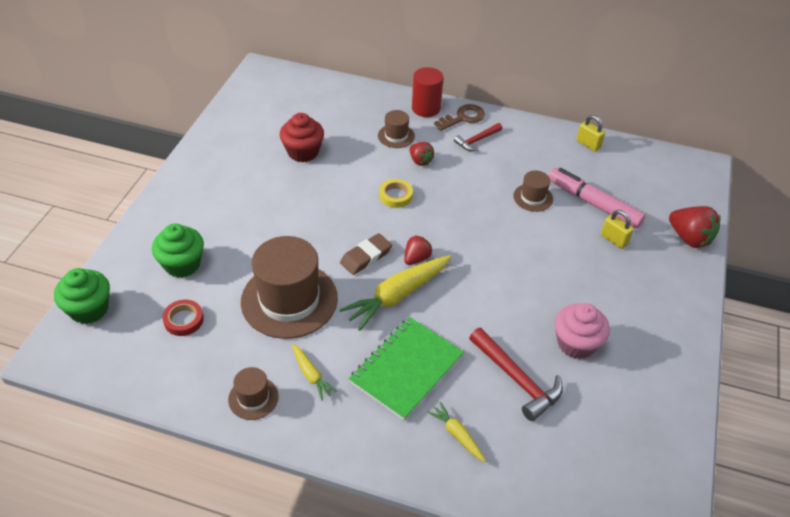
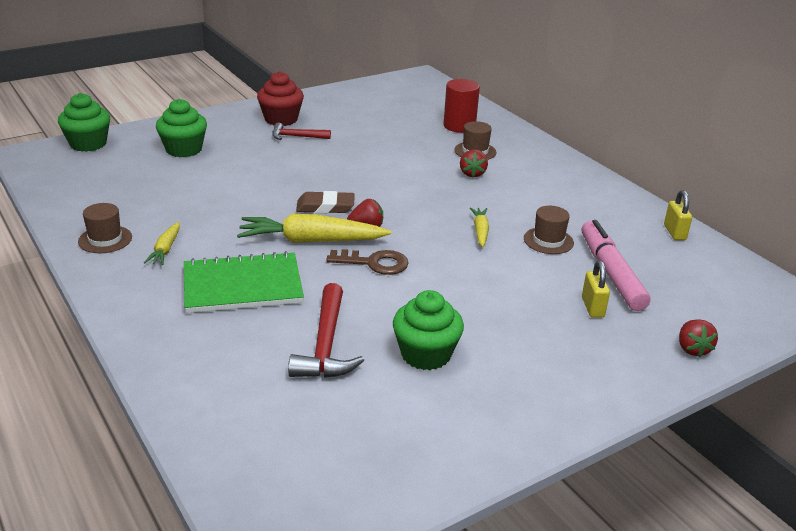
camera: 40 degrees right, 15 degrees down
(183, 320) = (134, 177): red tape -> none
(289, 300) = (223, 202): brown hat -> none
(303, 152) = (377, 130): red cupcake -> red cupcake (281, 119)
(395, 196) = (413, 184): yellow tape -> none
(426, 108) = (533, 146): red cylinder -> red cylinder (459, 126)
(457, 435) = (212, 347): yellow carrot -> yellow carrot (480, 231)
(463, 118) = (561, 165): brown key -> brown key (374, 263)
(477, 140) = (551, 183): red hammer -> red hammer (297, 136)
(576, 343) = (426, 354): pink cupcake -> green cupcake
(689, 238) = (692, 349): red strawberry -> red strawberry, size x0.62

